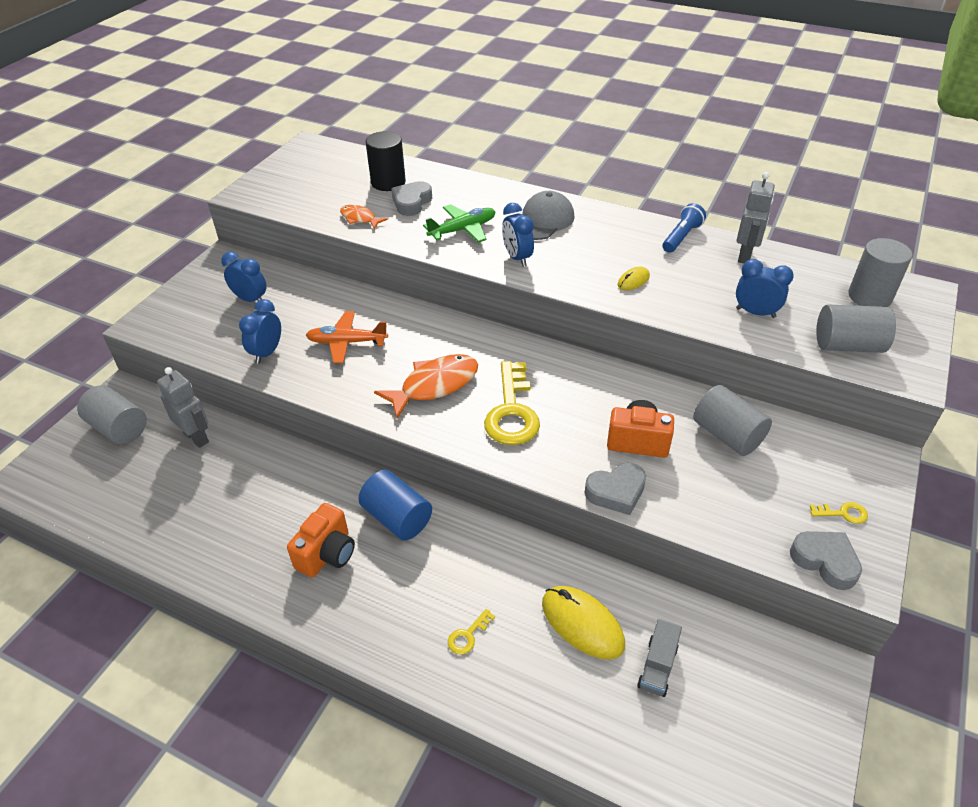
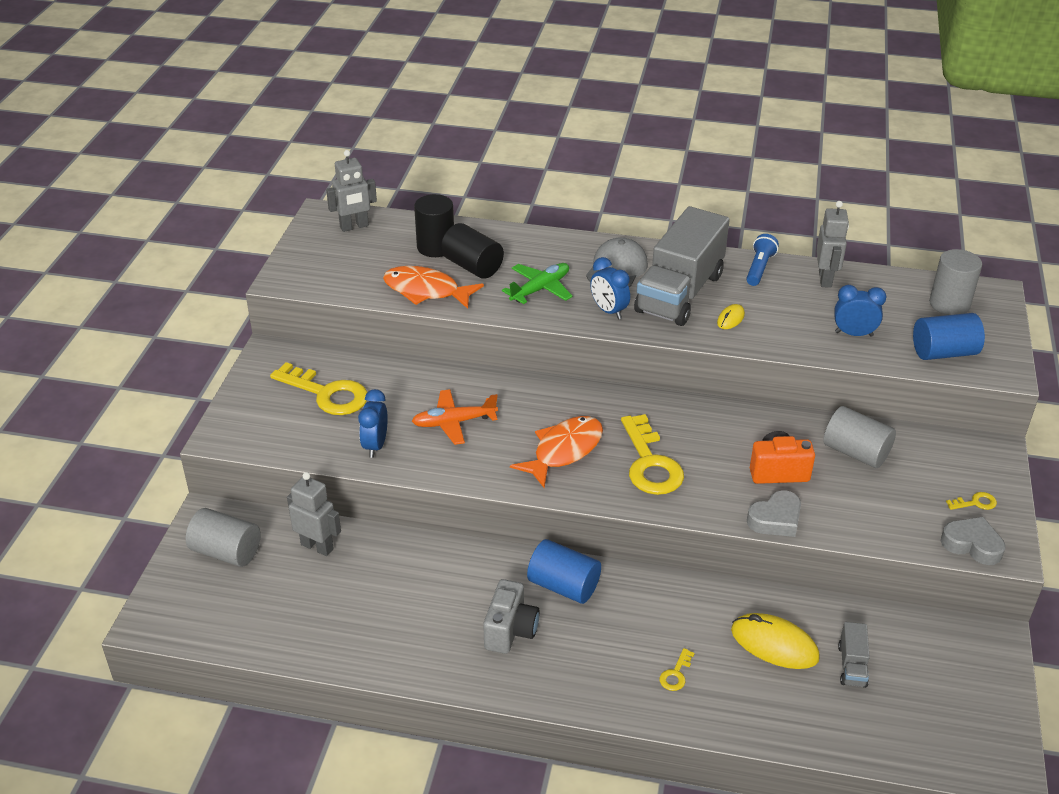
camera: 15 degrees left, 5 degrees down
(250, 299) = (327, 393): blue clock -> yellow key
(327, 554) = (510, 631): orange camera -> grey camera
(328, 158) = (354, 227): none -> grey robot
(359, 218) = (426, 291): orange fish -> orange fish, size x1.80
(412, 202) = (472, 266): grey heart -> black cylinder
(593, 250) = (680, 293): none -> grey truck
(848, 345) = (943, 352): grey cylinder -> blue cylinder

